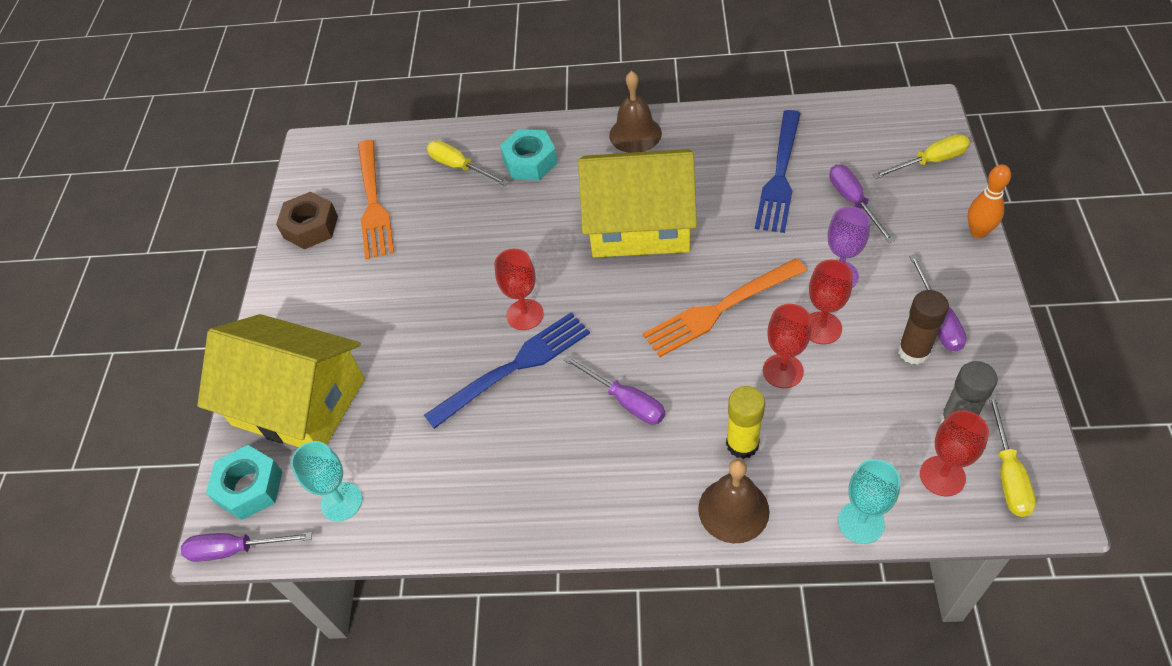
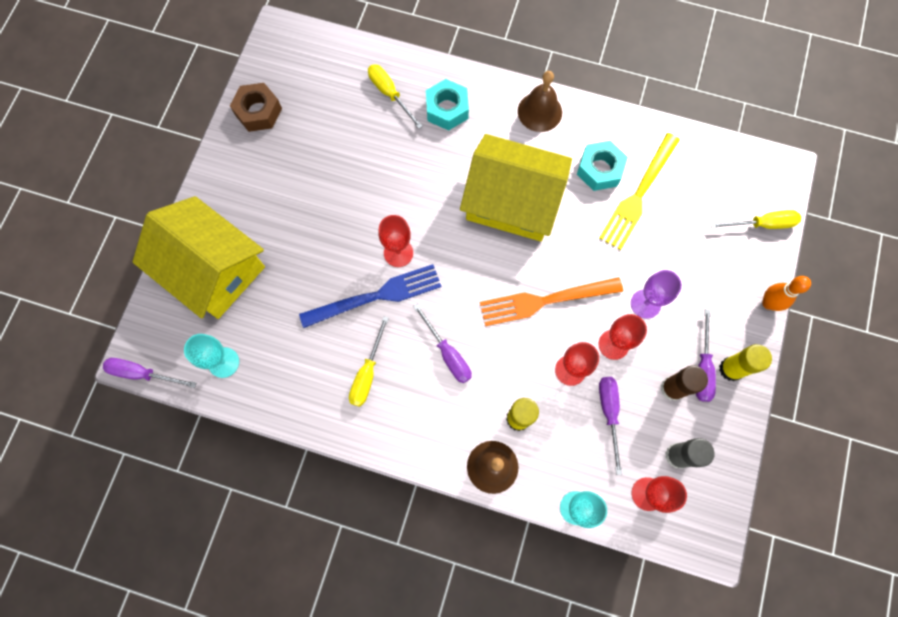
camera: 10 degrees right, 20 degrees up
(249, 487) = (162, 328): turquoise nut -> turquoise nut (599, 170)
(373, 203) = (313, 106): orange fork -> none
(780, 176) = (638, 195): blue fork -> yellow fork
(853, 202) = (685, 241): purple screwdriver -> purple screwdriver (609, 413)
(971, 309) = (731, 369): none -> yellow glue stick
(1007, 473) = (694, 508): yellow screwdriver -> yellow screwdriver (367, 373)

